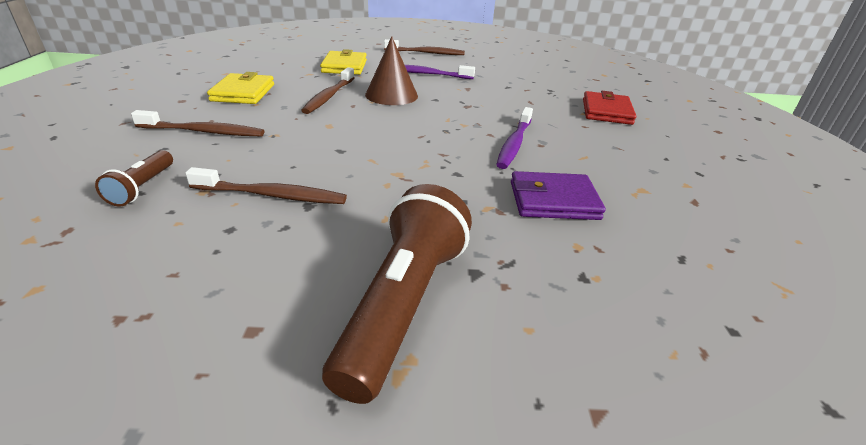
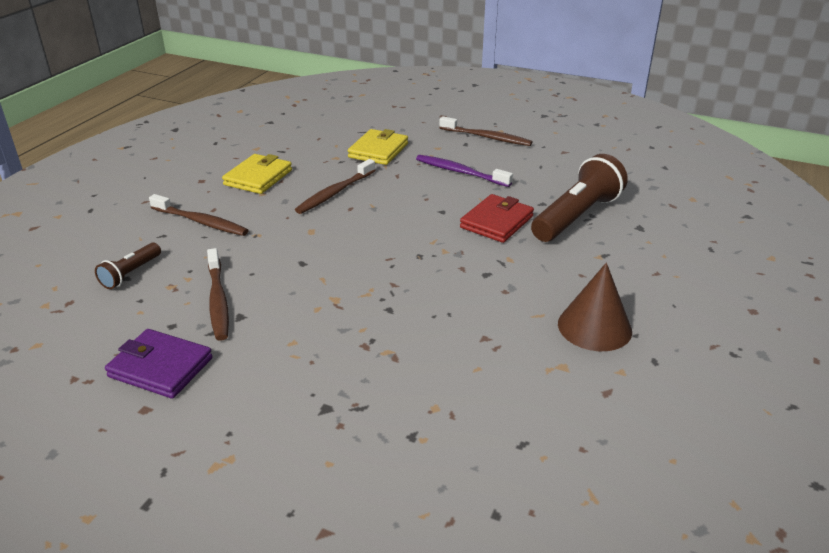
camera: 25 degrees right, 0 degrees up
(272, 195) = (218, 300): brown toothbrush -> brown toothbrush turned 45 degrees clockwise
(391, 95) = (399, 199): brown cone -> brown cone (594, 327)
(403, 304) = (252, 418): brown flashlight -> brown flashlight (576, 216)
(514, 144) = (476, 285): purple toothbrush -> none
(553, 200) = (455, 358): purple wallet -> purple wallet (161, 367)
(606, 112) = (631, 259): red wallet -> red wallet (497, 222)

